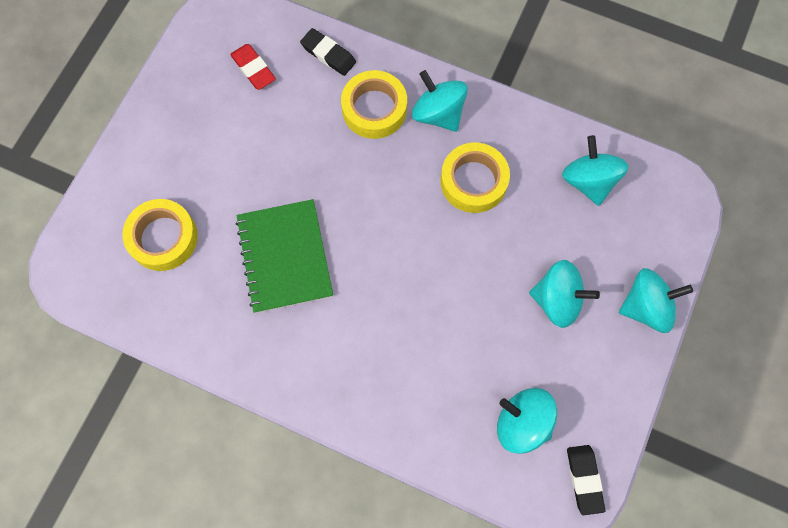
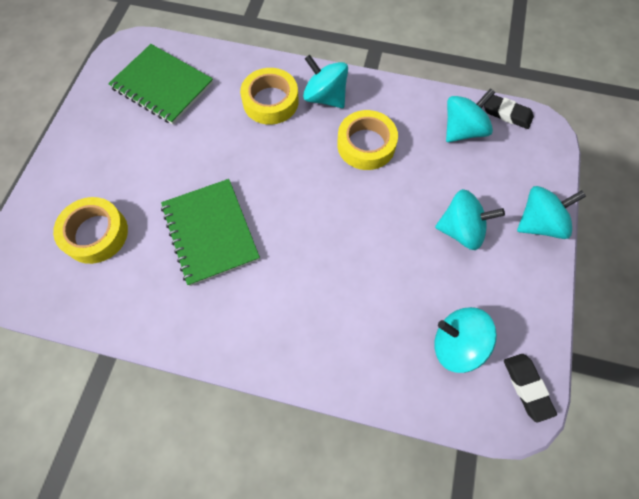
camera: 10 degrees left, 5 degrees down
(253, 69) = (162, 86): red eraser -> green notebook
(328, 54) = (225, 66): black eraser -> black eraser (506, 114)
(588, 181) = (462, 130): turquoise spinning top -> turquoise spinning top turned 75 degrees clockwise

